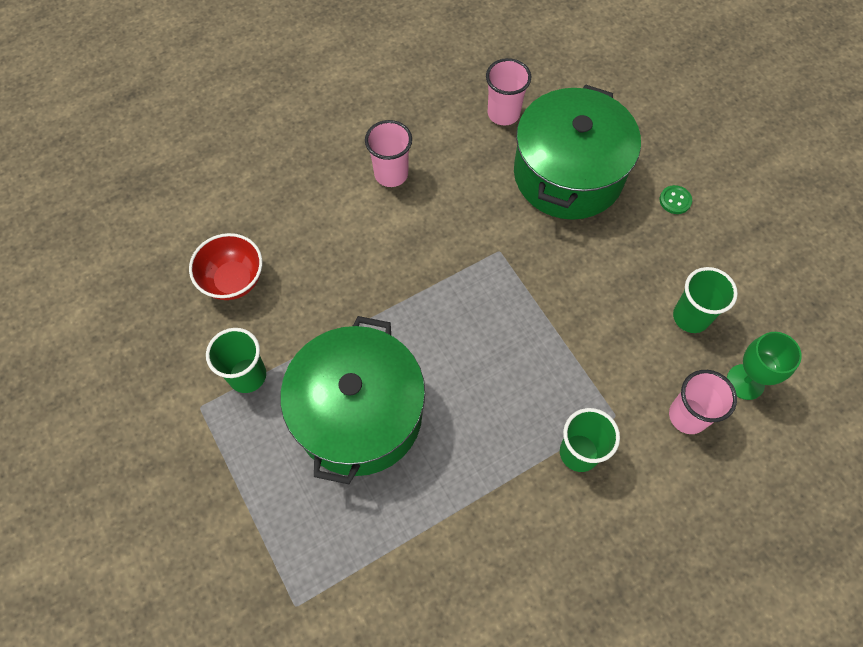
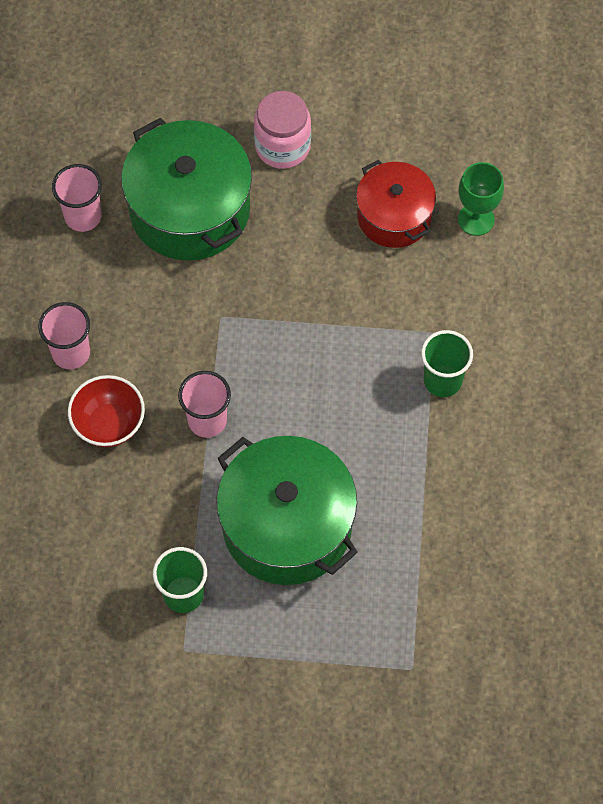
camera: 55 degrees left, 0 degrees up
(233, 280) = (77, 553): red bowl -> red bowl (109, 424)
(675, 200) = (282, 146): green button -> pink jar
(687, 416) = (471, 281): pink cup -> pink cup (207, 420)
(690, 317) = (394, 216): green cup -> red pot

